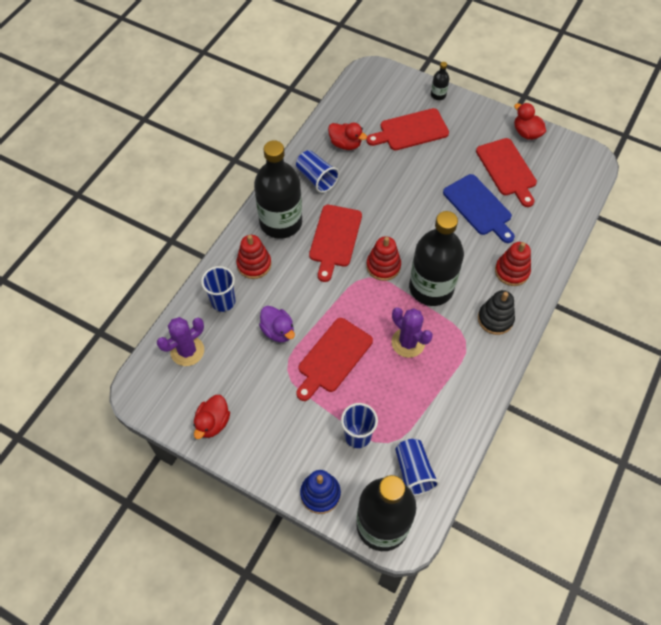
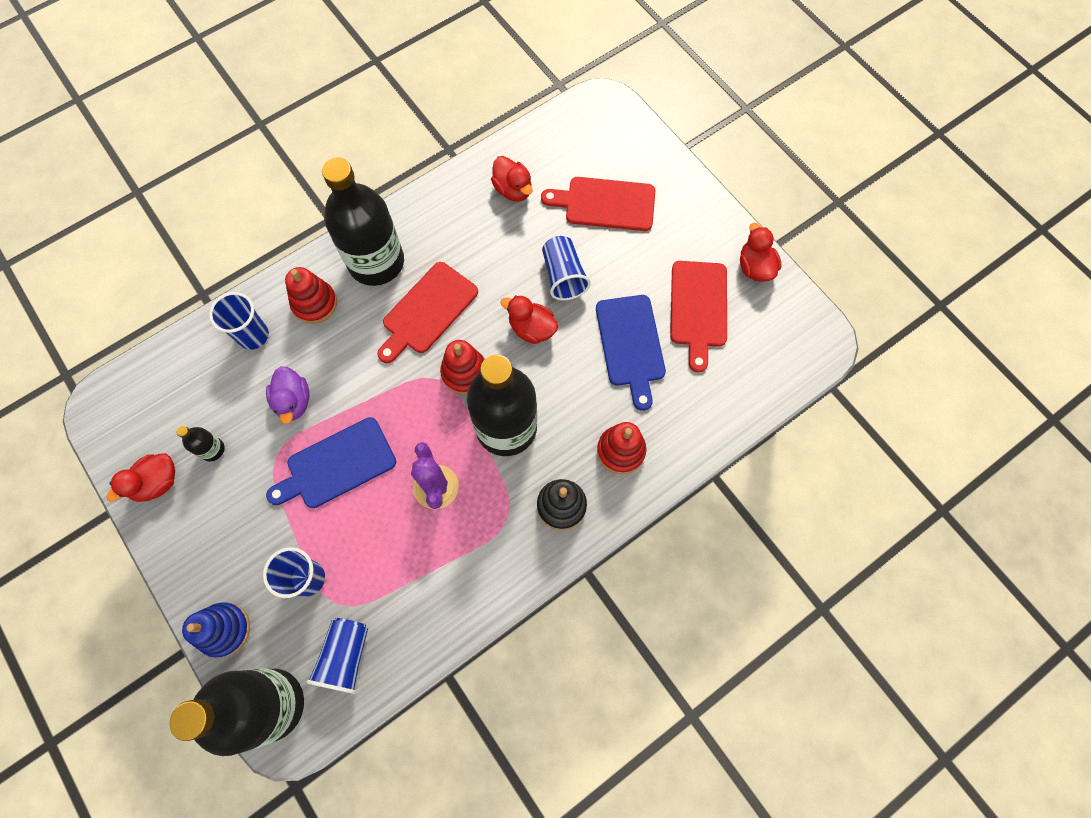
camera: 25 degrees right, 10 degrees up
(187, 351) = (179, 380): purple cactus -> none
(316, 178) = (451, 221): blue cup -> blue cup (563, 276)
(333, 357) = (337, 465): red cutting board -> blue cutting board
(410, 222) = (531, 329): none -> red duck
(438, 95) = (669, 168): black bottle -> black bottle (212, 449)

